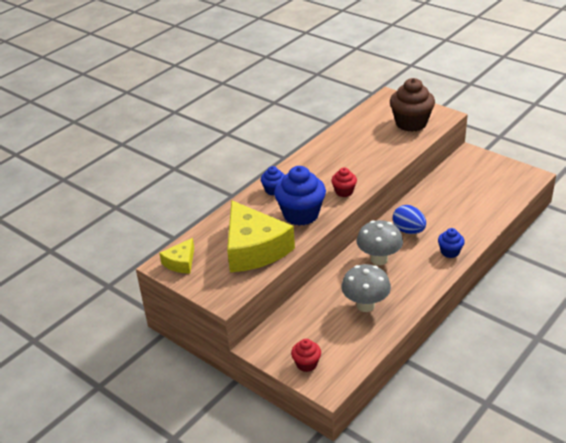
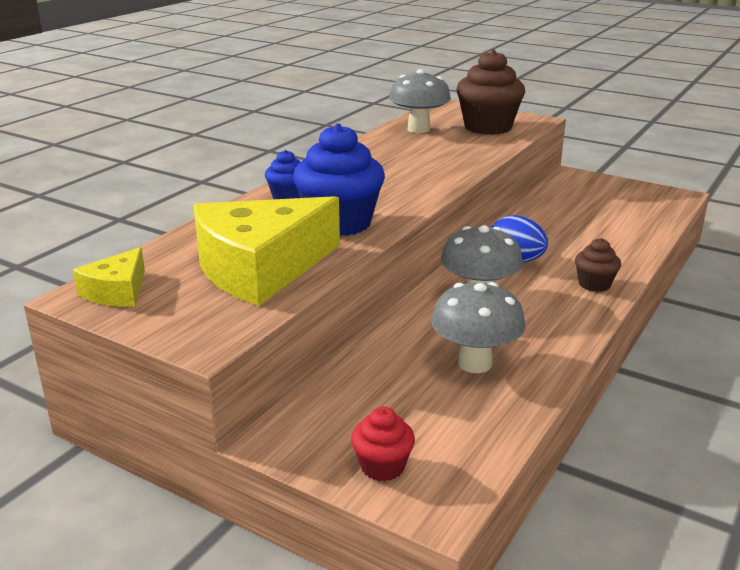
camera: 10 degrees left, 10 degrees down
(254, 249) = (260, 268): yellow cheese -> yellow cheese turned 90 degrees clockwise
(344, 192) = (407, 196): red cupcake -> none
(365, 124) = (418, 129): none -> grey mushroom
(450, 252) = (594, 284): blue cupcake -> brown cupcake

